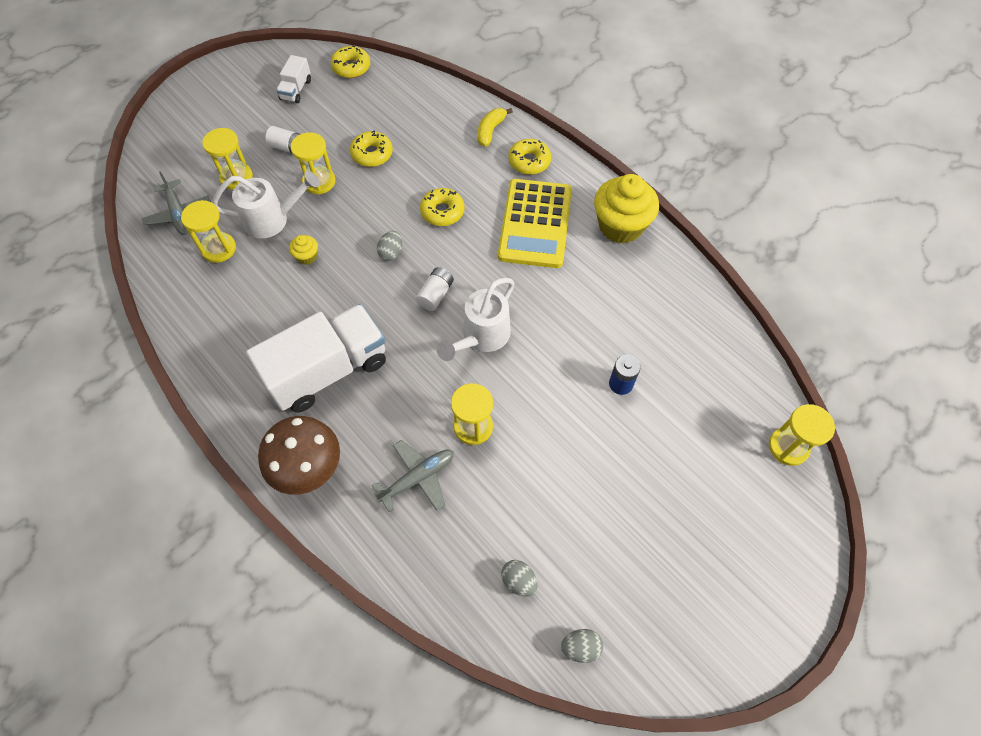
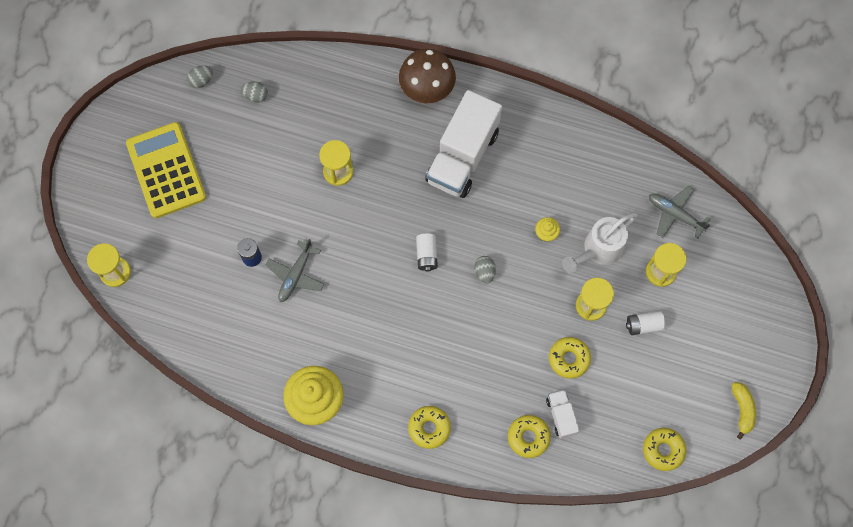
camera: 150 degrees right, 10 degrees up
(218, 249) = (617, 203): yellow hourglass -> none
(296, 90) = (690, 392): white truck -> white truck (561, 416)
(418, 478) = (353, 121): grey plane -> grey plane (296, 275)
(442, 212) = (470, 333): yellow donut -> yellow donut (528, 437)
(481, 337) = (371, 240): white watering can -> none
(490, 131) = (484, 444): yellow banana -> yellow banana (742, 409)
(535, 224) = (387, 363): yellow calculator -> yellow calculator (166, 170)

